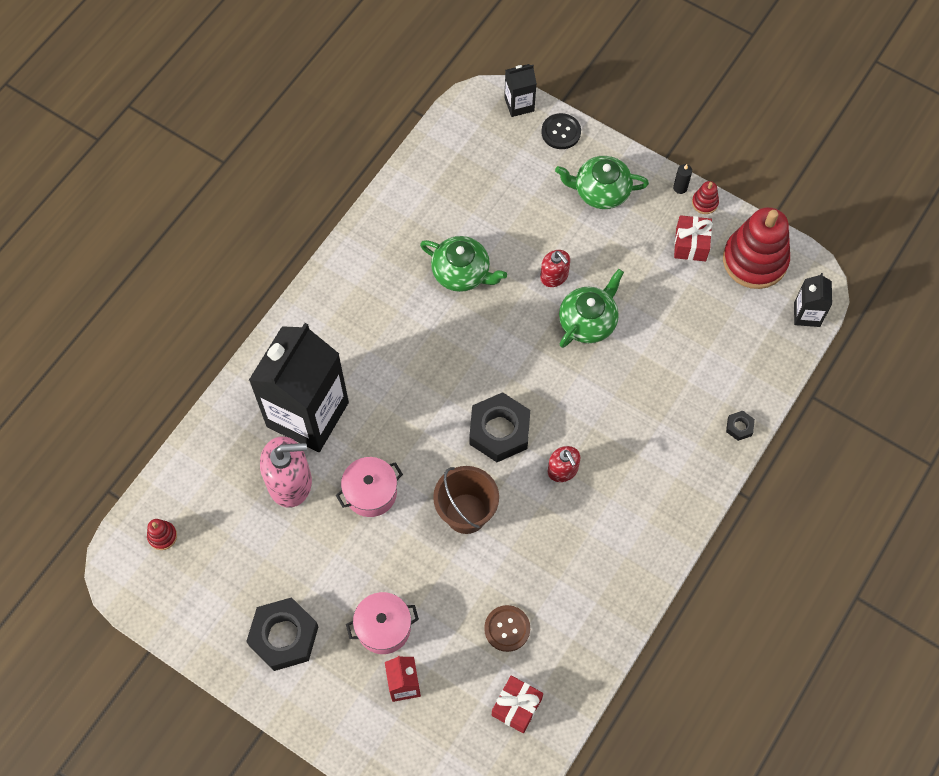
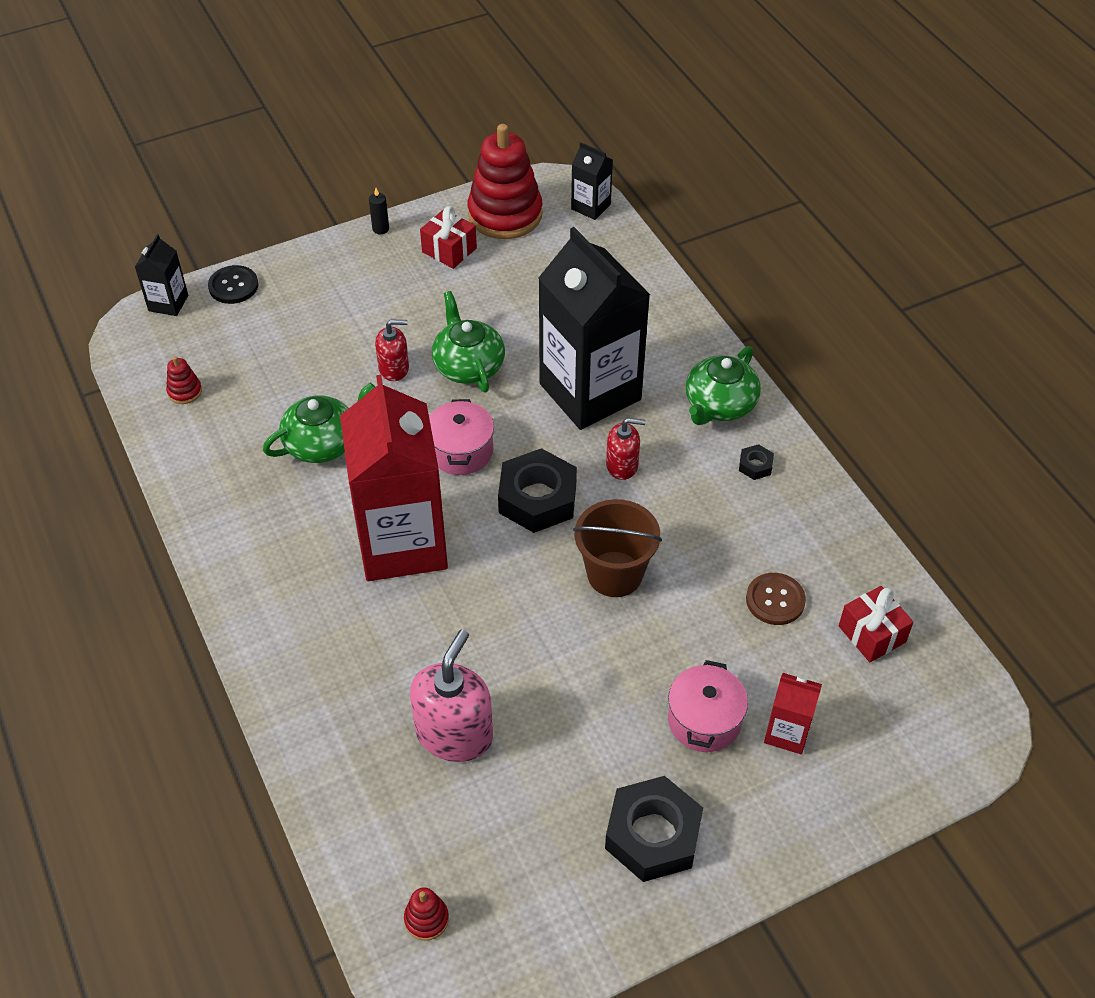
camera: 60 degrees left, 15 degrees down
(307, 414) = (380, 673): black carton -> black carton (590, 392)
(371, 492) = (527, 655): pink pot -> pink pot (461, 451)
(411, 369) = (402, 543): none -> red carton
(600, 191) = (330, 287): green teapot -> green teapot (719, 405)
(704, 203) = (413, 219): red stacking toy -> red stacking toy (185, 391)
(739, 427) = (672, 307): black nut -> black nut (755, 465)

